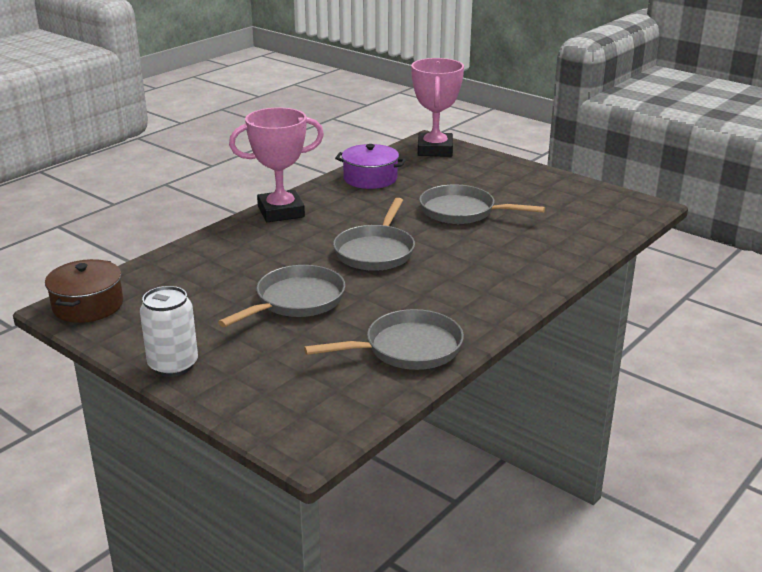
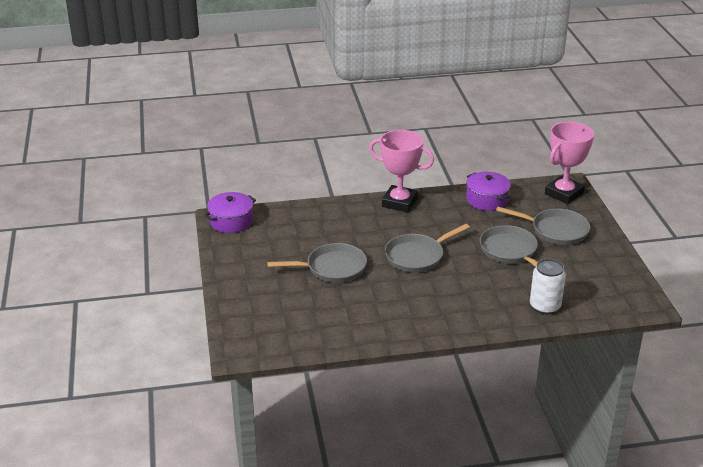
camera: 40 degrees right, 5 degrees up
(88, 305) = (231, 221): brown pot -> purple pot
(173, 365) = (230, 277): white can -> white can (545, 306)
(407, 348) = (351, 326): grey pan -> grey pan (555, 230)

